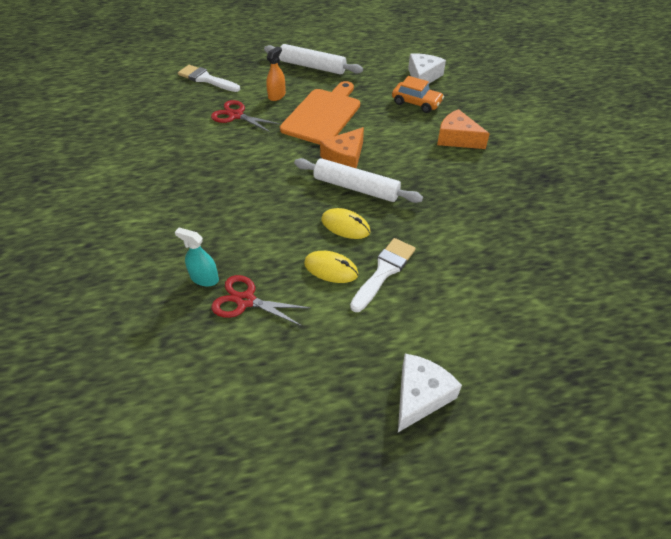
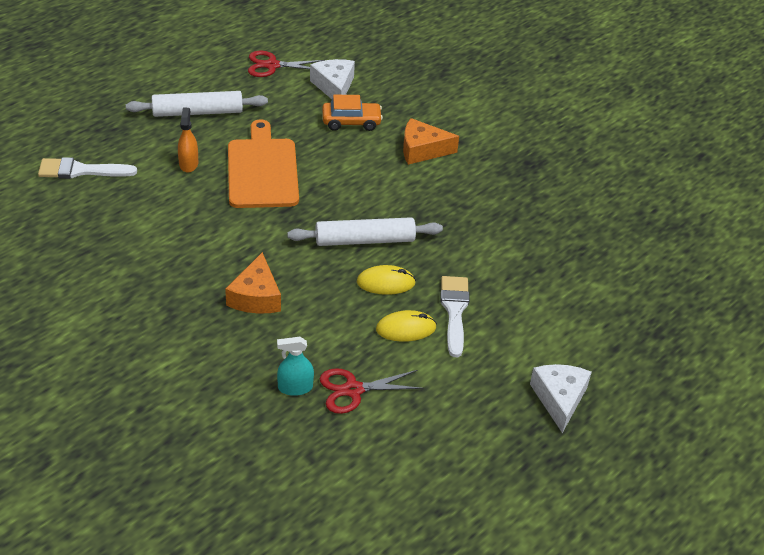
camera: 35 degrees left, 5 degrees down
(236, 115) = (163, 205): red scissors -> red scissors (272, 65)
(345, 158) = (327, 212): orange cheese -> orange cheese (256, 296)

